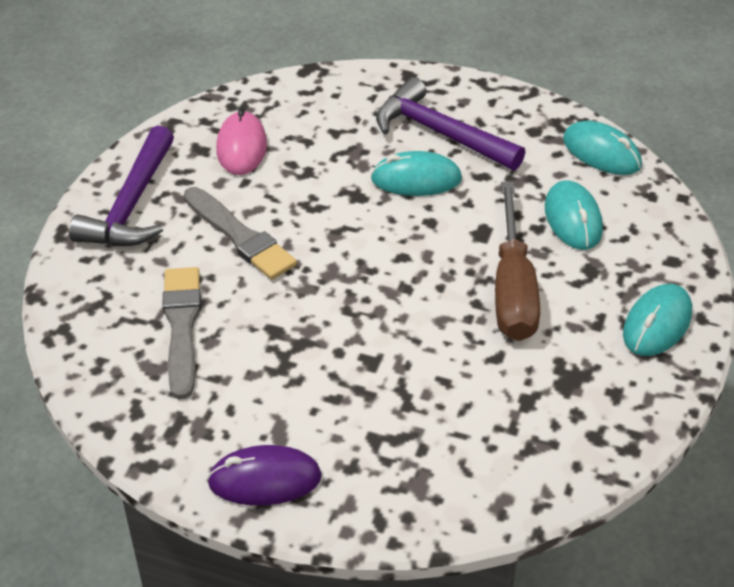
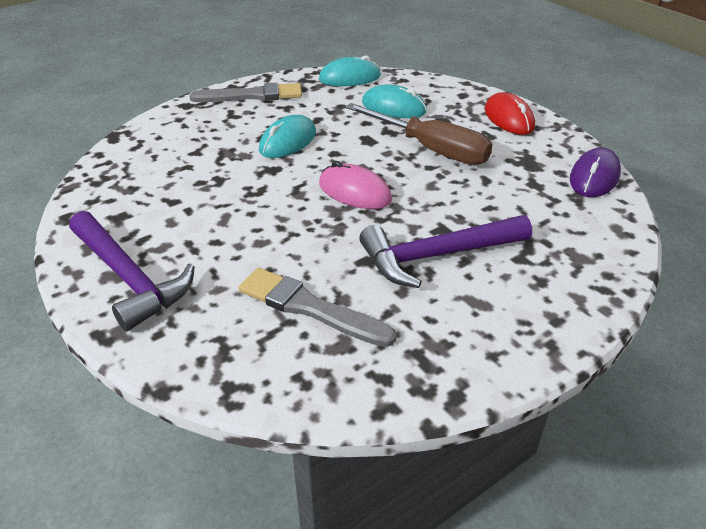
camera: 55 degrees left, 5 degrees down
(240, 236) = (245, 236): grey brush -> grey brush (252, 96)
(241, 147) = (148, 196): pink mouse -> pink mouse (354, 192)
(265, 480) = (523, 331): purple mouse -> purple mouse (594, 177)
(440, 133) = (257, 116): purple hammer -> purple hammer (437, 256)
(657, 324) = (508, 118): turquoise mouse -> red mouse

